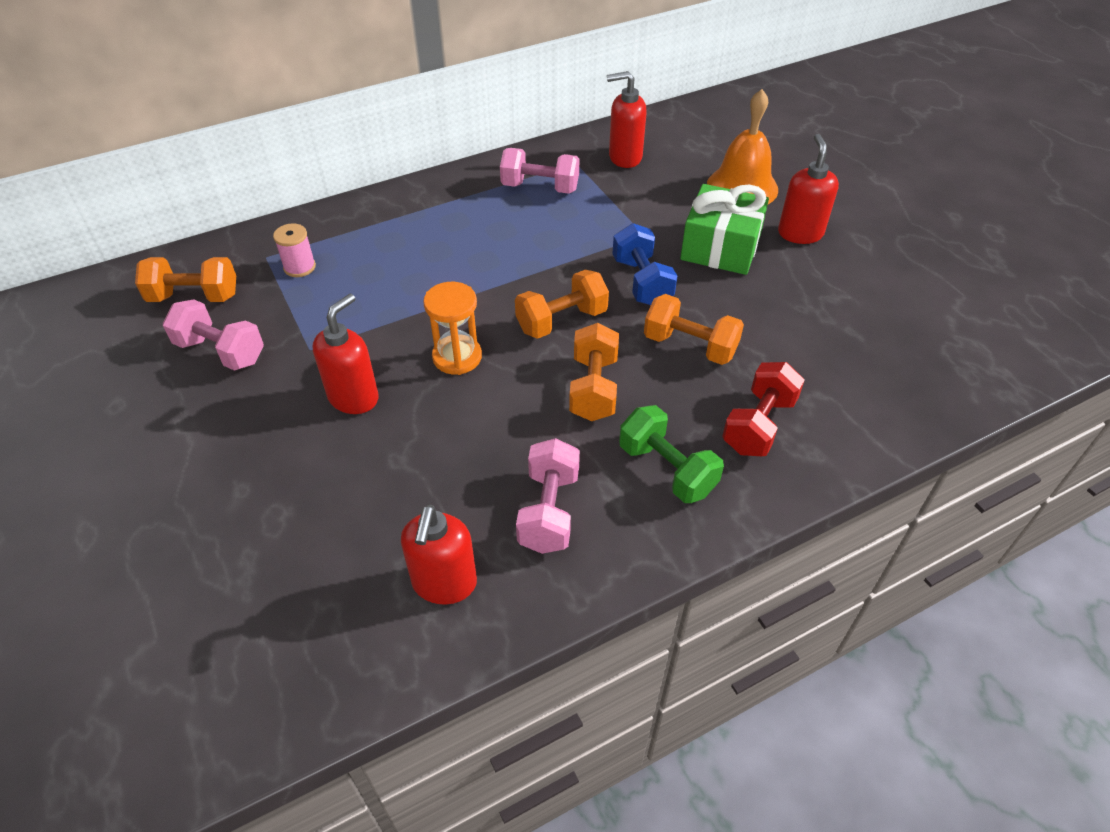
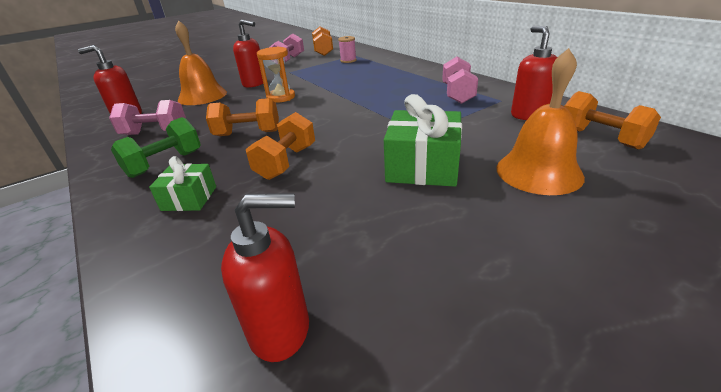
camera: 85 degrees right, 15 degrees down
(382, 474) = (202, 96): none -> orange bell
(561, 321) = (313, 117): orange dumbbell -> orange dumbbell (601, 138)
(641, 282) = (360, 137): blue dumbbell -> none
(759, 425) = (189, 198): red dumbbell -> green gift
(800, 233) = (476, 213): red soap dispenser -> red soap dispenser (281, 330)

